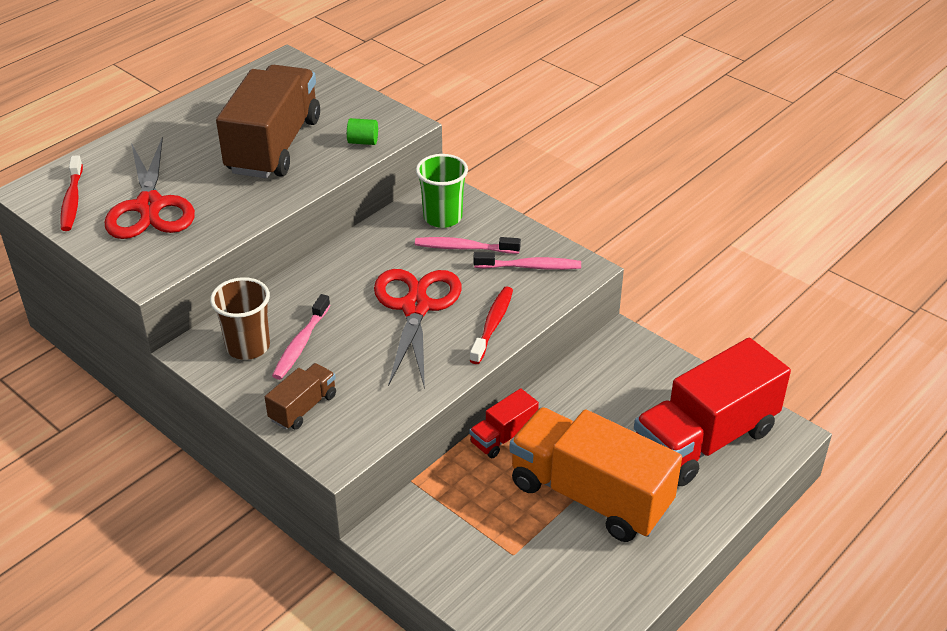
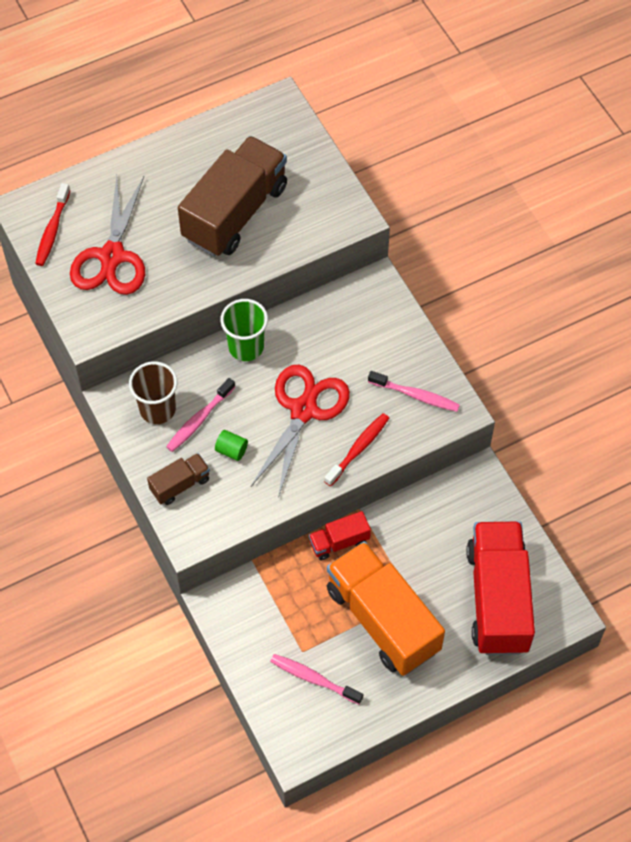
camera: 20 degrees right, 20 degrees up
(363, 142) = (312, 230): green cylinder -> green cylinder (231, 450)
(442, 217) = (365, 315): green cup -> green cup (246, 347)
(464, 248) = (369, 356): pink toothbrush -> pink toothbrush (313, 678)
(704, 440) = (498, 599): red truck -> red truck turned 105 degrees clockwise

